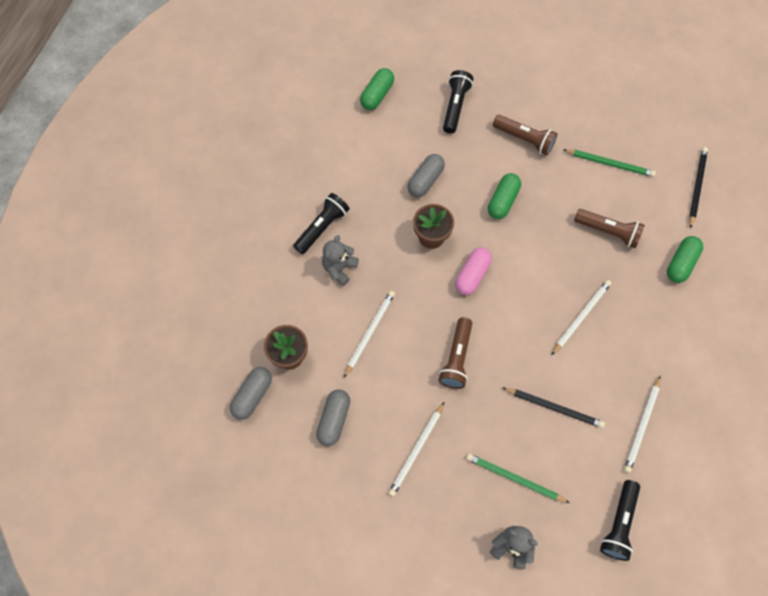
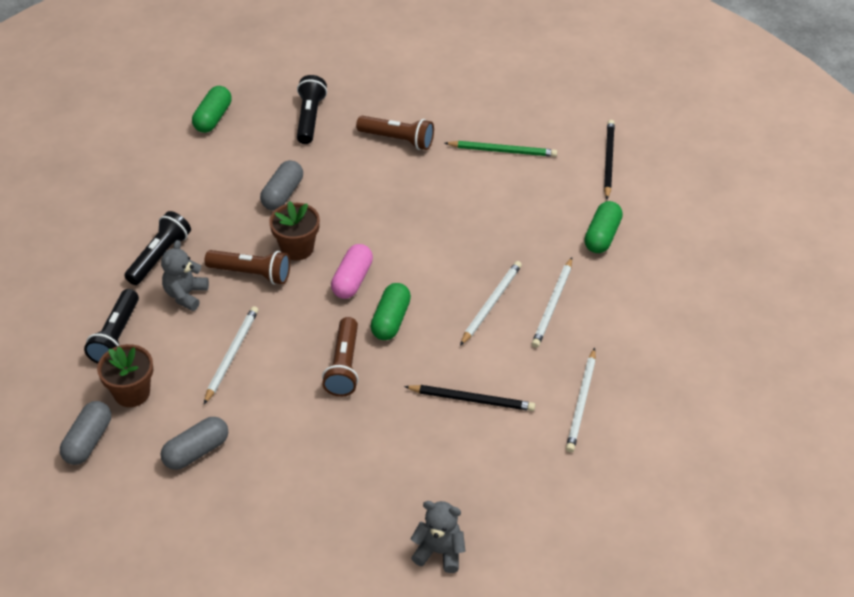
camera: 10 degrees left, 20 degrees down
(334, 420) = (196, 451): grey capsule -> grey capsule turned 45 degrees clockwise
(417, 450) = (306, 468): white pencil -> white pencil (553, 304)
(503, 201) = (380, 202): green capsule -> green capsule (391, 320)
(515, 479) = (433, 480): green pencil -> none
(608, 232) = (511, 216): brown flashlight -> brown flashlight (251, 274)
(618, 523) = (569, 507): black flashlight -> black flashlight (116, 336)

